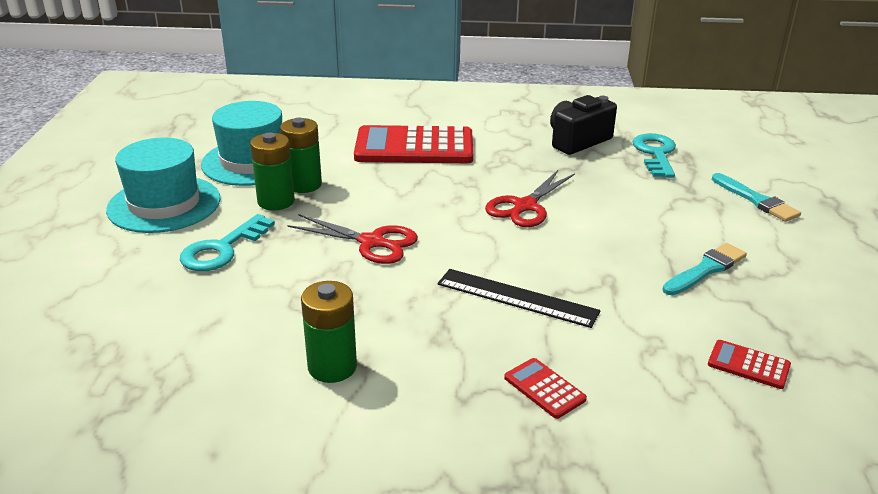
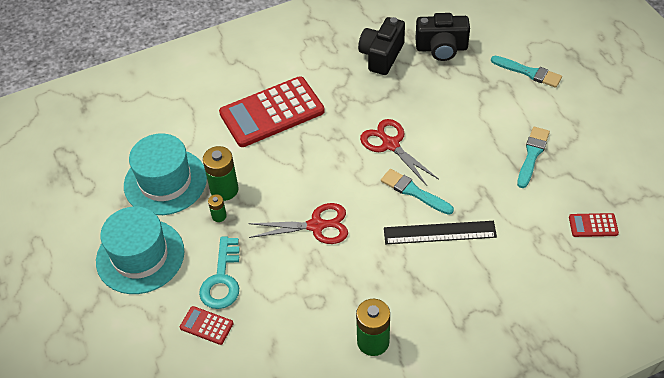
camera: 25 degrees left, 20 degrees up
(276, 201) = (219, 216): green battery -> green battery, size x0.51
(517, 252) = (414, 192): none -> turquoise brush
(524, 206) = (390, 144): red scissors -> red scissors turned 135 degrees clockwise
(544, 388) = (499, 297): red calculator -> red calculator (206, 325)
(655, 154) = (441, 48): turquoise key -> black camera

